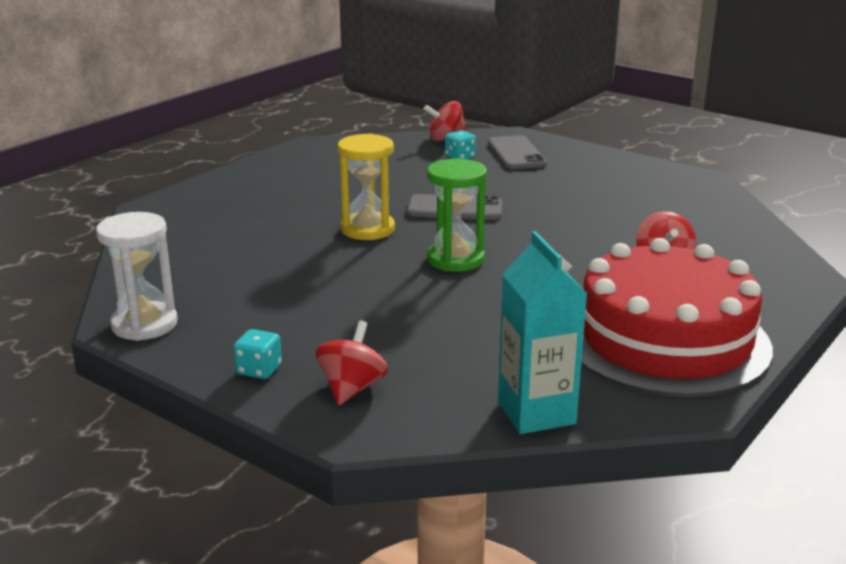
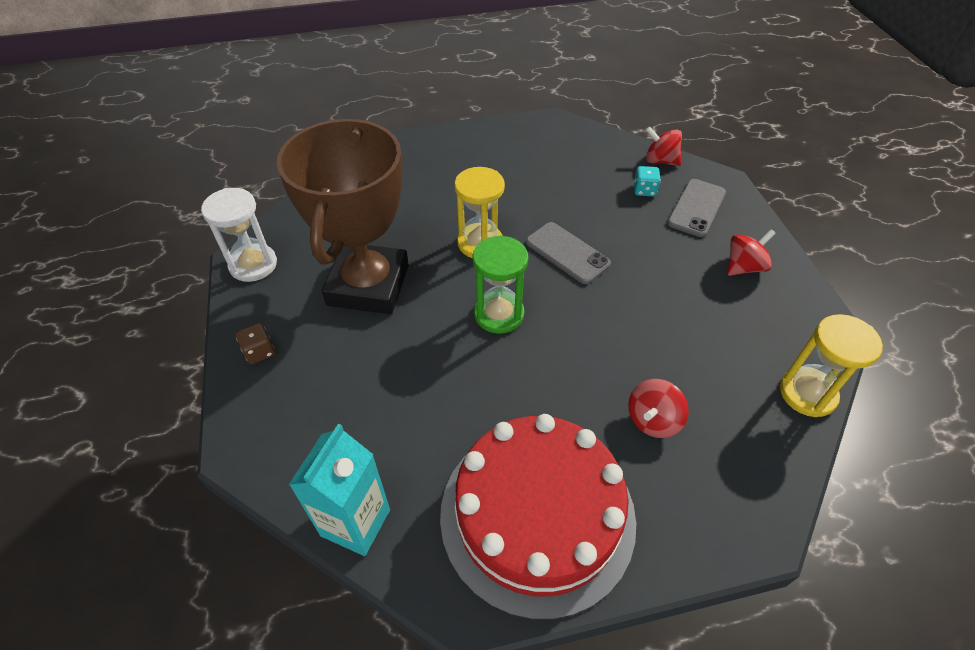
camera: 40 degrees right, 25 degrees up
(259, 370) = (259, 351): turquoise dice -> brown dice
(302, 289) = (368, 285): none -> brown trophy
(352, 388) = (285, 408): red spinning top -> red spinning top (743, 267)
(735, 211) = (807, 393): none -> yellow hourglass

